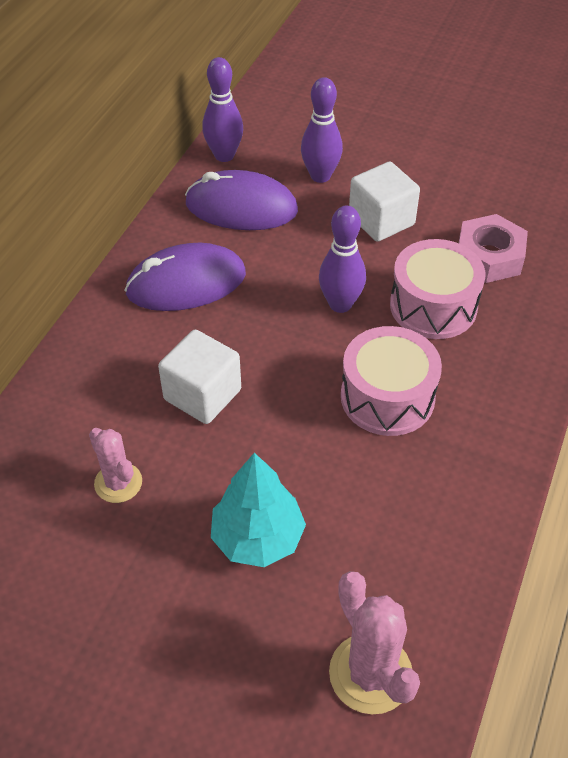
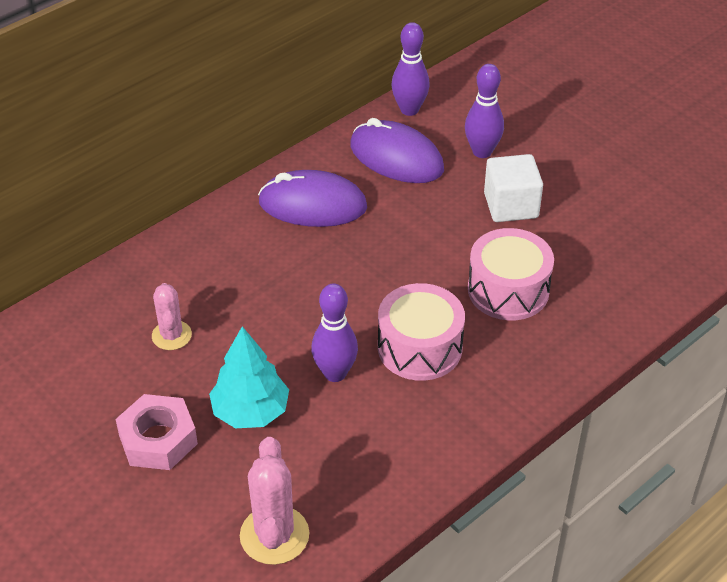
camera: 25 degrees right, 5 degrees down
(202, 395) = (273, 294): white cube -> none
(340, 304) = (429, 262): purple bowling pin -> purple bowling pin (335, 373)
(489, 256) = (587, 266): pink nut -> pink nut (158, 439)

